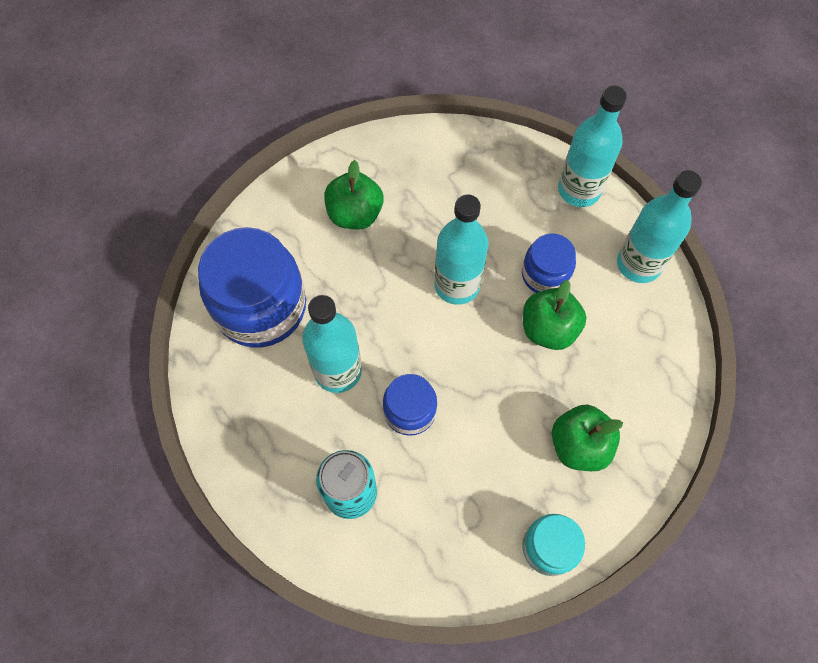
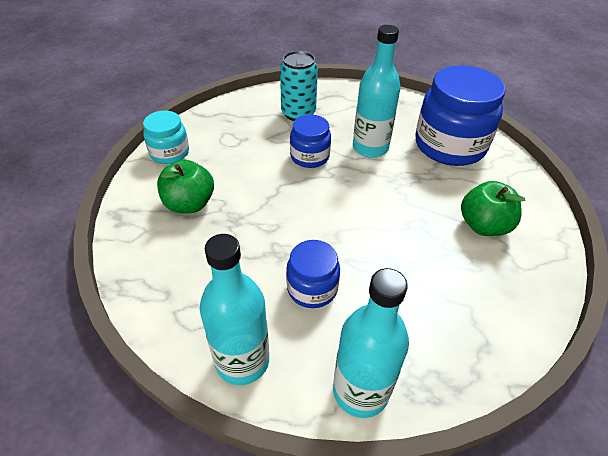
camera: 135 degrees right, 20 degrees down
(457, 285) = (364, 234): turquoise bottle -> none
(548, 329) = (272, 253): green apple -> none

